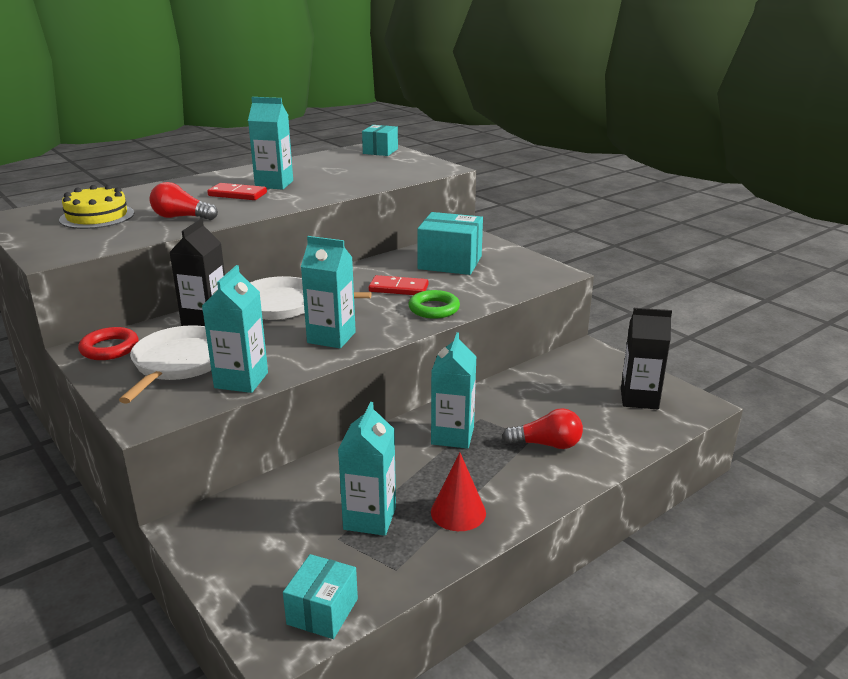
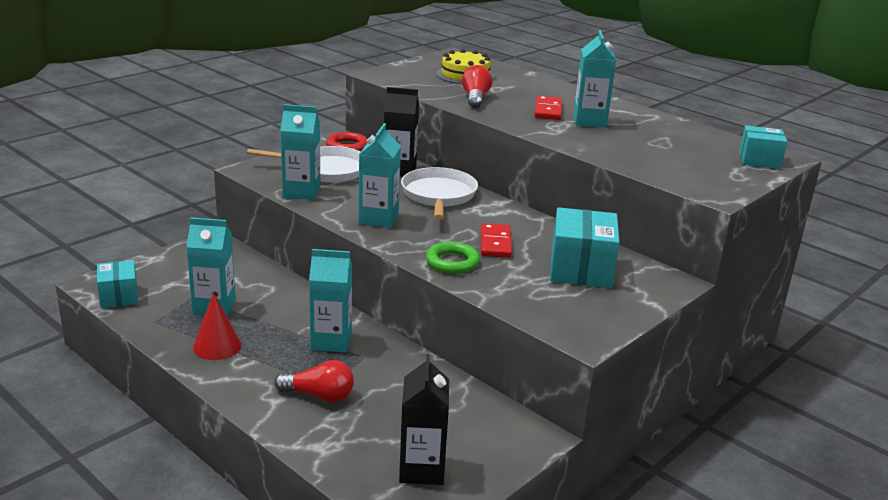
camera: 80 degrees right, 0 degrees up
(322, 611) = (119, 296): turquoise box -> turquoise box turned 60 degrees clockwise
(546, 444) = (319, 395): red light bulb -> red light bulb turned 75 degrees counterclockwise

